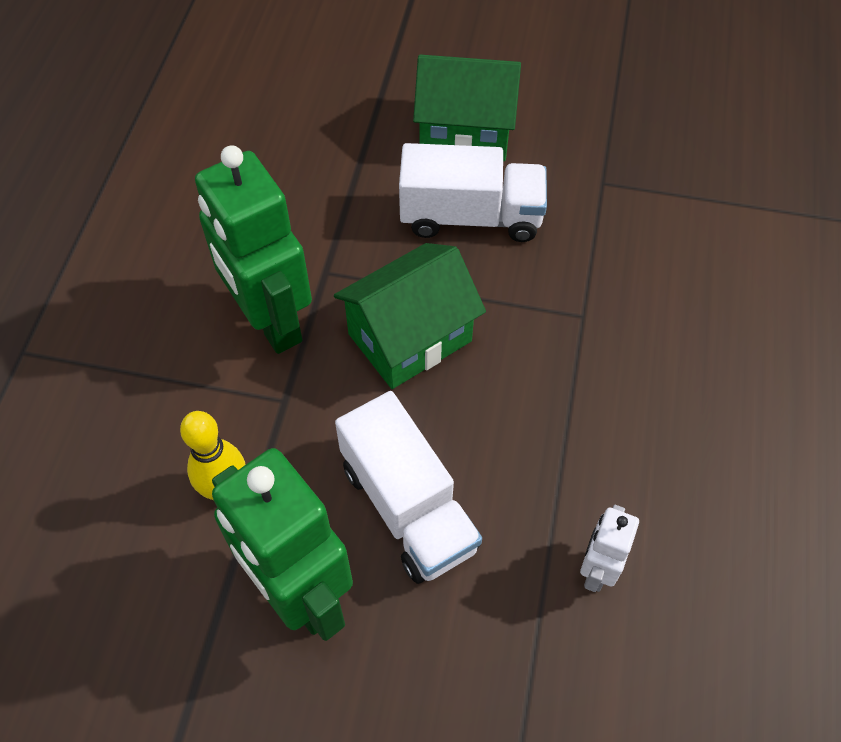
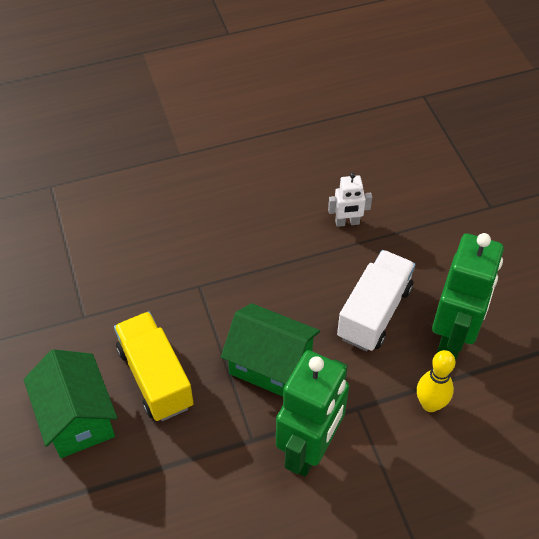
camera: 120 degrees left, 5 degrees down
(471, 217) = (155, 377): white truck -> yellow truck

